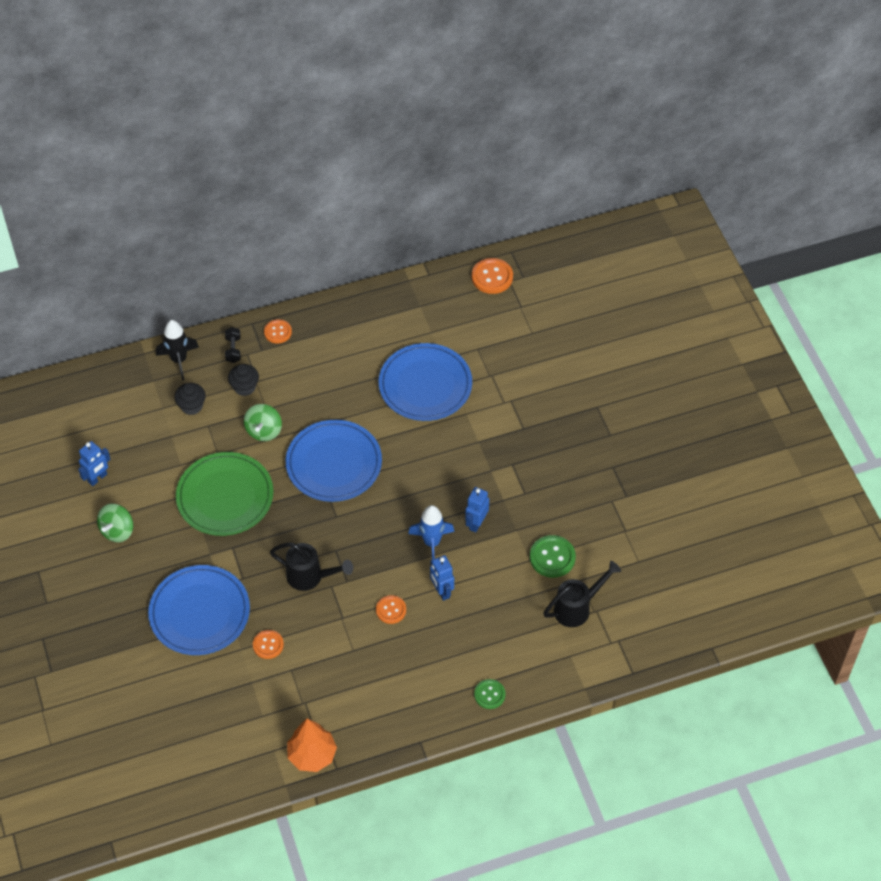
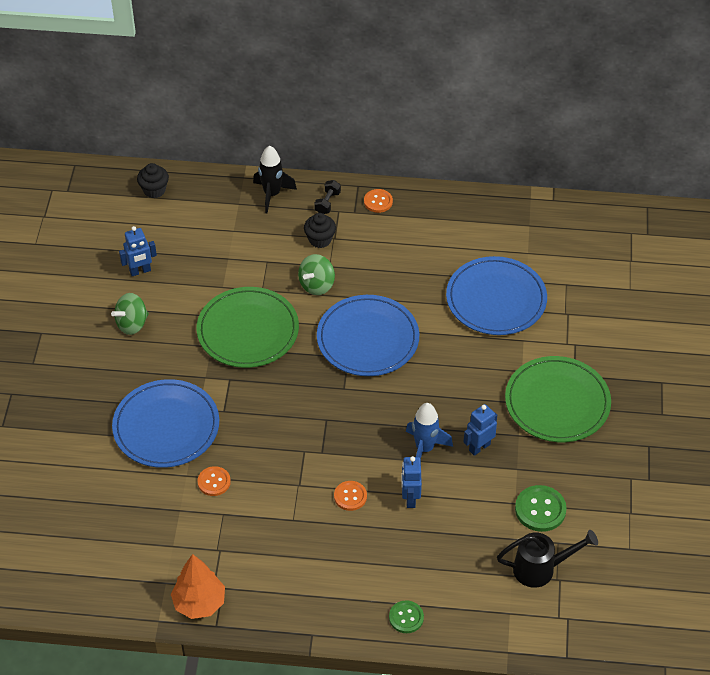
camera: 25 degrees right, 5 degrees down
(191, 406) = (261, 239): black cupcake -> black cupcake (154, 190)
(310, 577) = (288, 435): black watering can -> none
(492, 277) = (615, 223): orange button -> none
(521, 458) = (557, 402): none -> green plate

